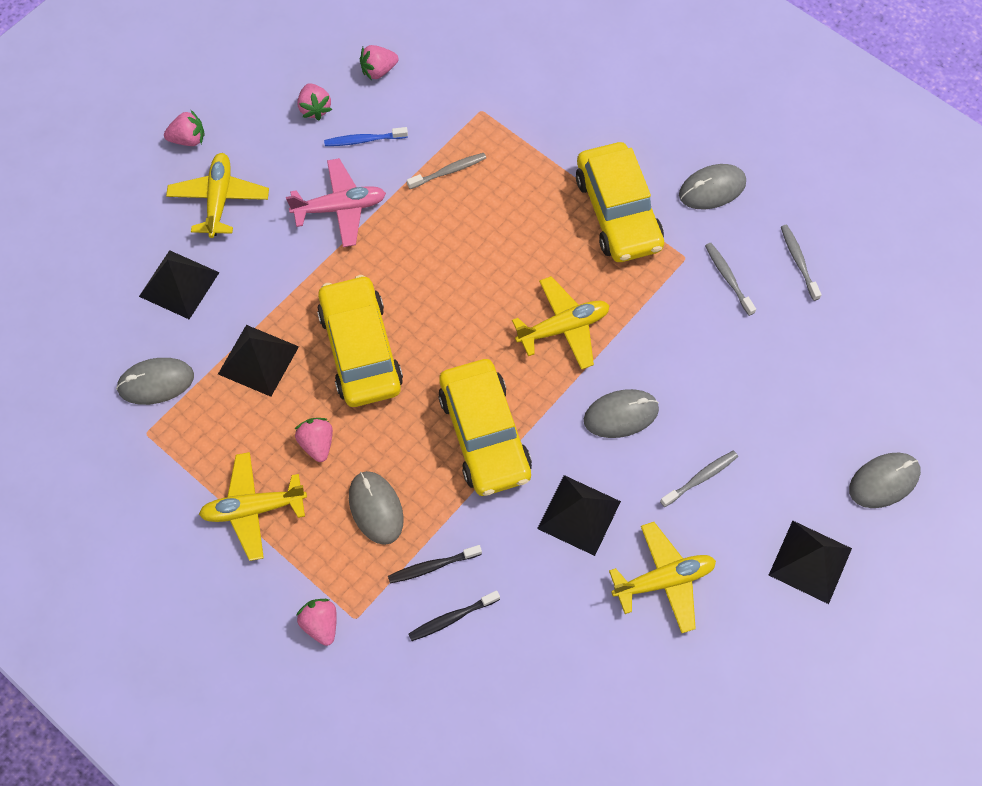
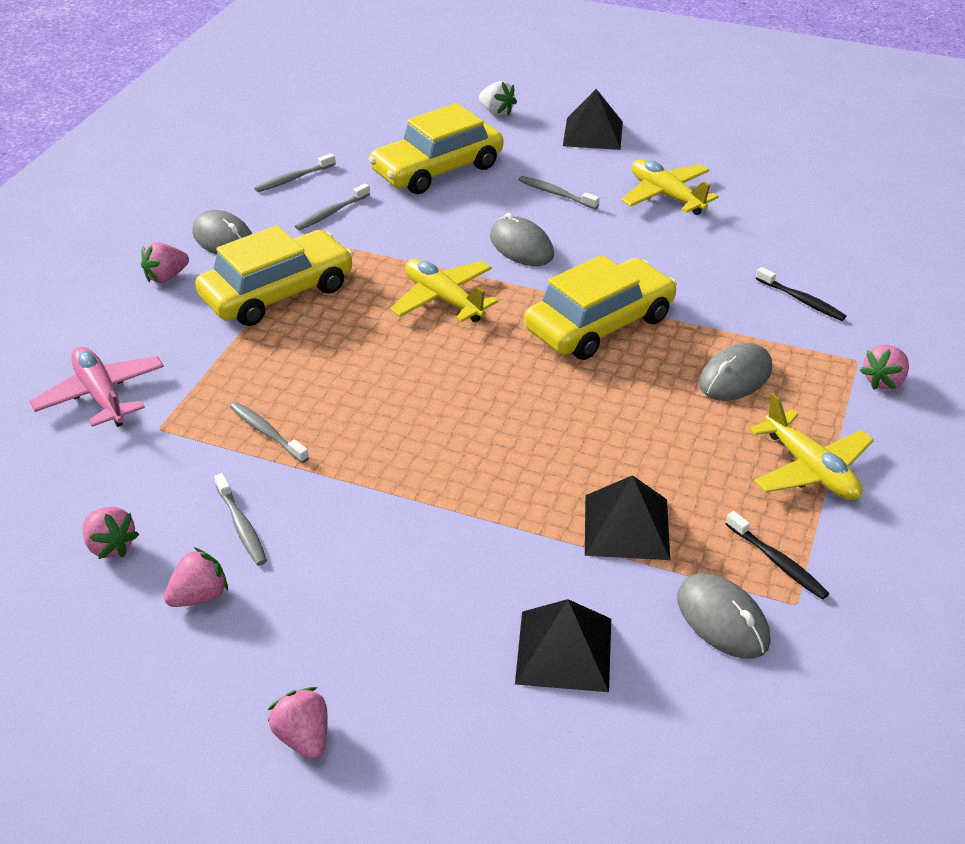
camera: 110 degrees left, 25 degrees down
(219, 199) = (402, 655): yellow plane -> none
(317, 443) = (697, 441): pink strawberry -> pink strawberry (166, 277)
(340, 208) = (363, 517): pink plane -> pink plane (101, 395)
(360, 349) = (557, 440): yellow car -> yellow car (437, 169)
(364, 140) = (242, 526): blue toothbrush -> grey toothbrush
(432, 566) = (763, 324): black toothbrush -> black toothbrush (777, 562)
(579, 514) = (641, 250): black pyramid -> none
(884, 481) = (496, 112): grey mouse -> white strawberry

